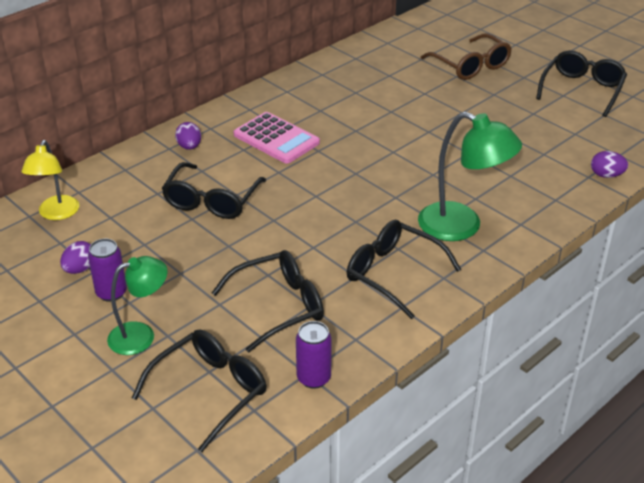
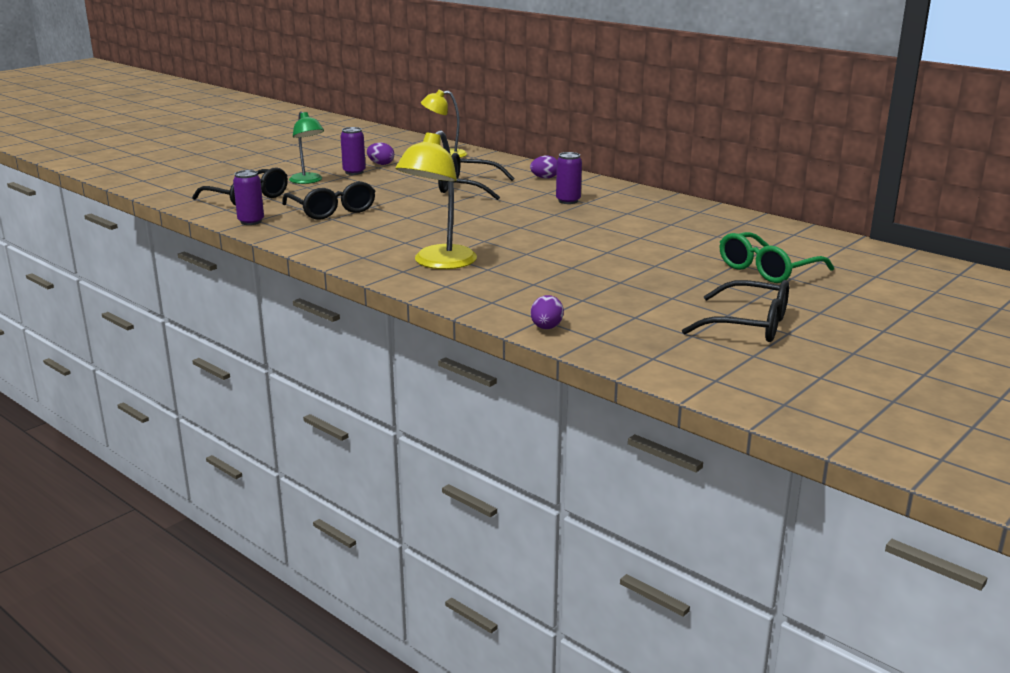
camera: 85 degrees right, 15 degrees down
(276, 139) = (568, 201): pink calculator -> purple can
(393, 273) = (369, 240): black glasses -> none
(462, 226) = (438, 263): green lamp -> yellow lamp
(471, 66) = (767, 270): brown glasses -> green glasses

